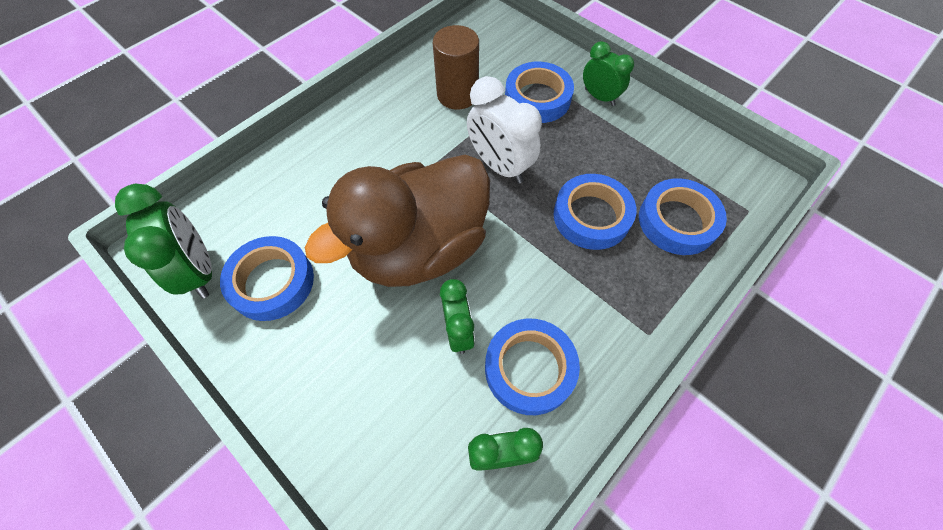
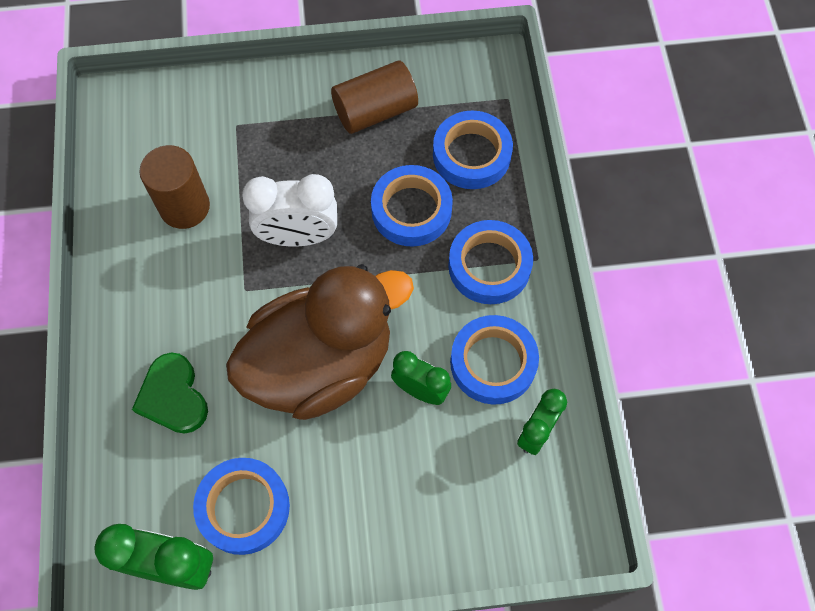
camera: 50 degrees left, 5 degrees up
(322, 182) = (173, 396): none -> green heart
(419, 248) = (320, 364): brown duck -> brown duck turned 120 degrees counterclockwise
(537, 98) = (256, 146): blue tape -> blue tape (489, 266)
(599, 97) = (304, 97): green clock -> none
(637, 140) = (375, 111): none -> brown cylinder

